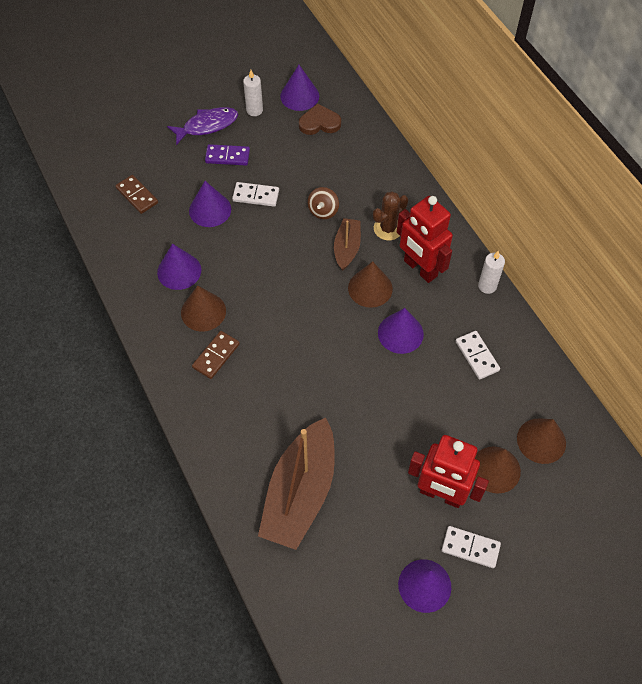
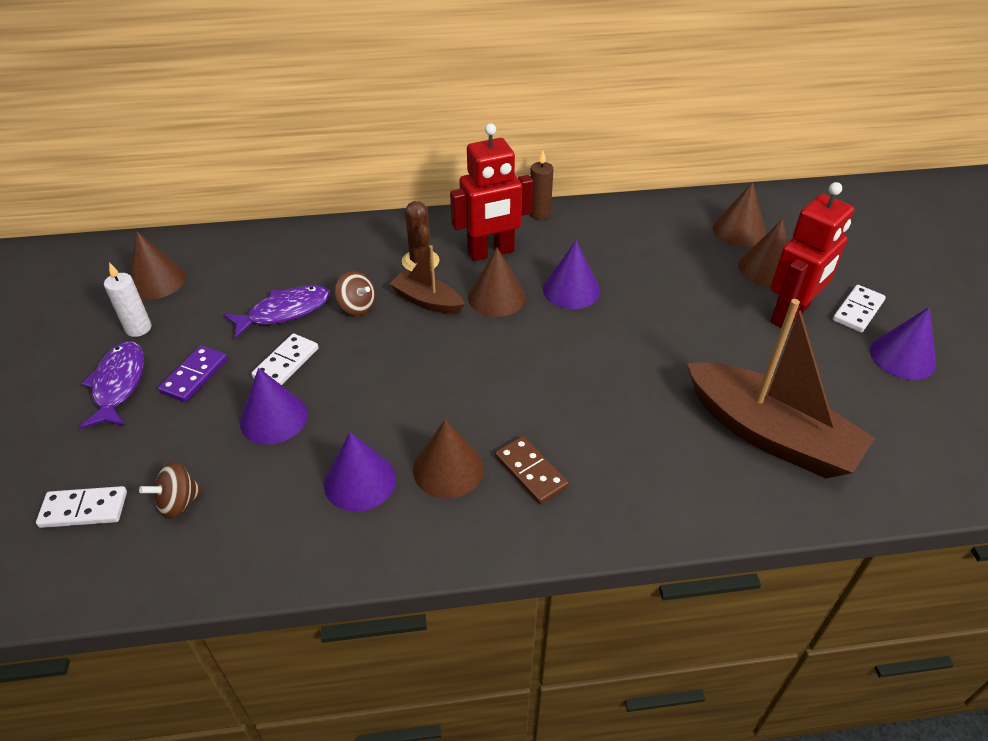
camera: 70 degrees left, 15 degrees down
(137, 195) = (178, 503): brown domino -> brown spinning top
(299, 96) = (156, 281): purple cone -> brown cone
(300, 174) = (284, 312): none -> purple fish
(319, 123) = (217, 275): brown heart -> none
(477, 356) = (624, 243): white domino -> white domino (84, 509)
(487, 286) = (539, 213): white candle -> brown candle

